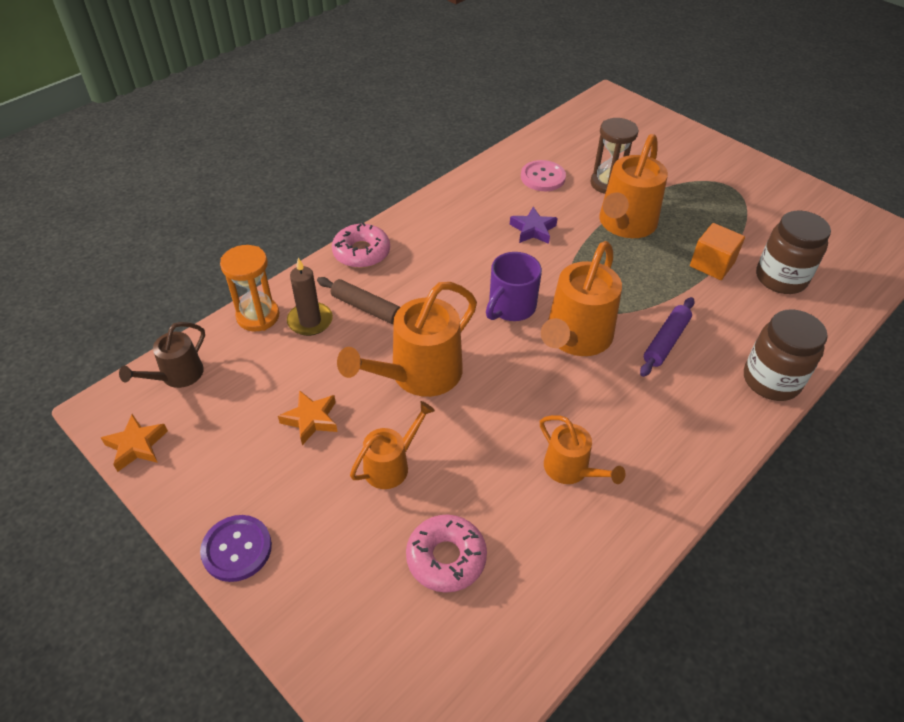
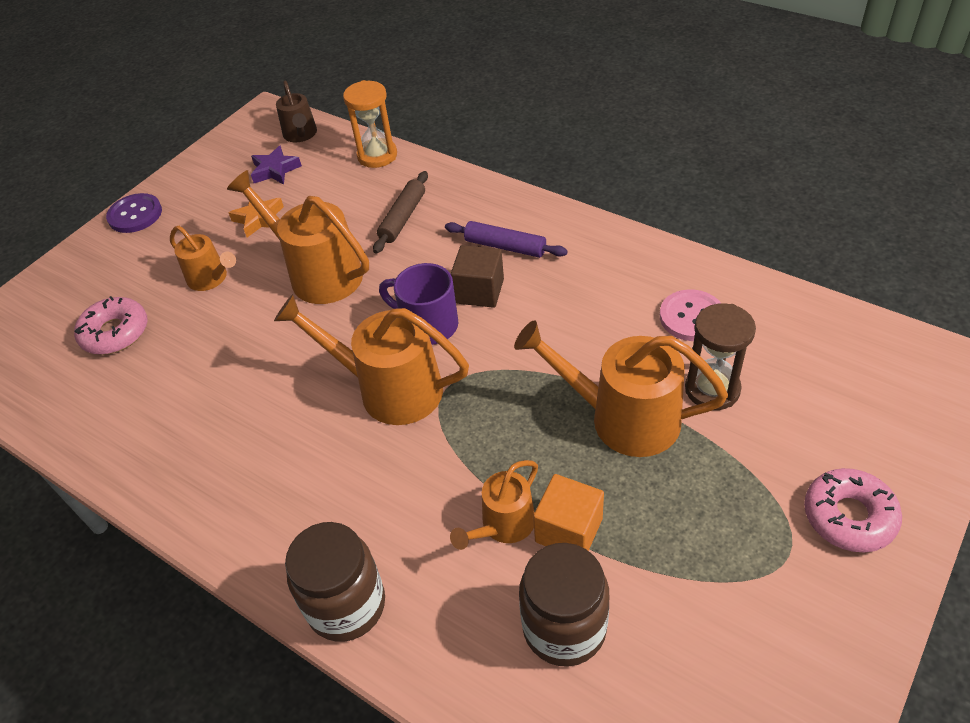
camera: 85 degrees right, 0 degrees up
(137, 446) = (229, 139): orange star -> none
(177, 376) = (301, 135): brown watering can -> brown watering can turned 135 degrees counterclockwise
(310, 321) = (377, 187): brown candle -> none
(361, 252) = (484, 195): pink donut -> pink donut (849, 516)
(481, 272) = (479, 291): none -> brown cube
(533, 230) = (573, 323): purple star -> purple star (275, 170)
(571, 470) = (204, 407): orange watering can -> orange watering can (503, 525)
(665, 341) = (399, 479): purple rolling pin -> purple rolling pin (505, 246)

